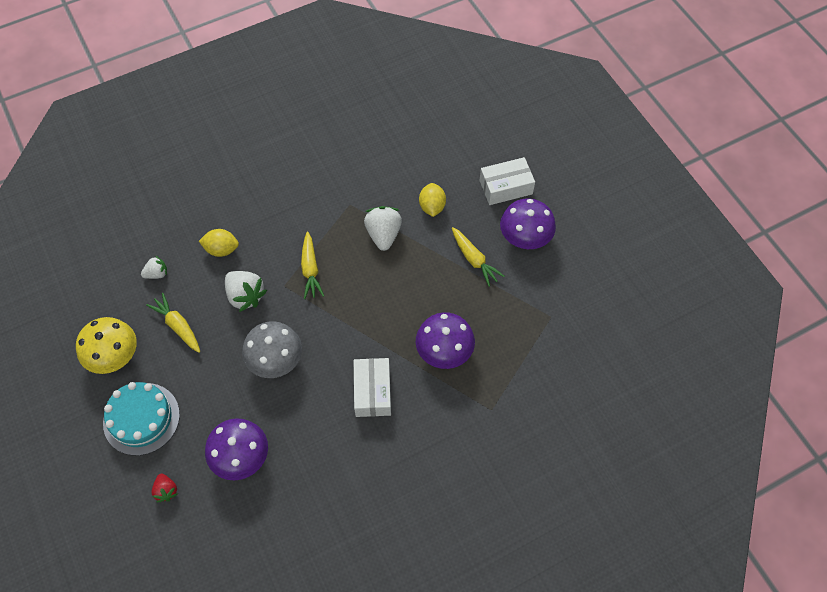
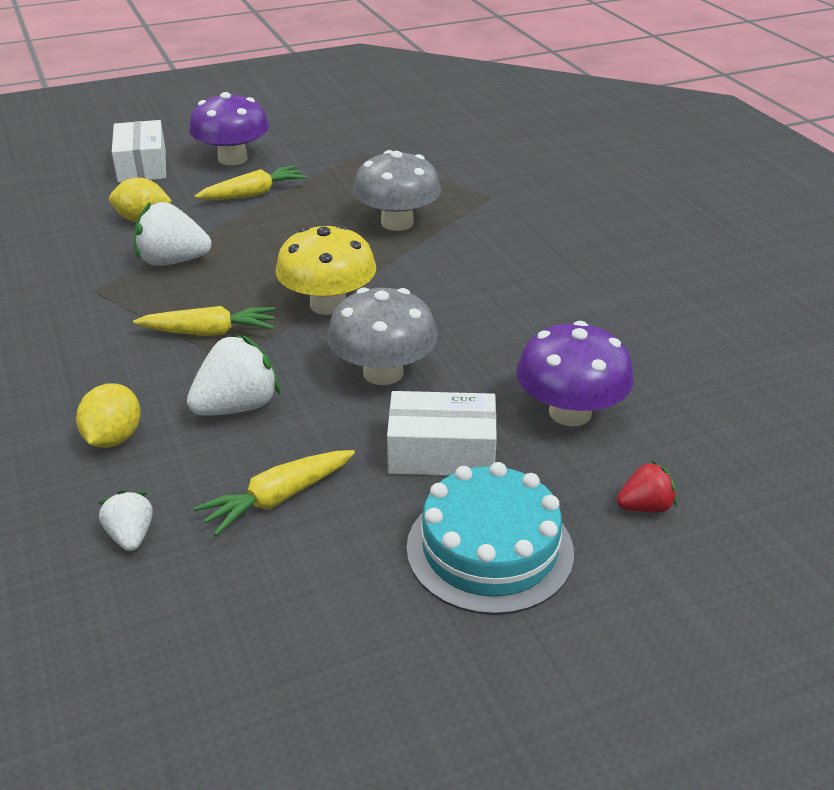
camera: 85 degrees left, 25 degrees down
(114, 356) = (328, 604): yellow mushroom -> yellow mushroom (328, 304)
(372, 391) = (455, 281): white box -> white box (441, 452)
(444, 351) = (397, 223): purple mushroom -> grey mushroom

